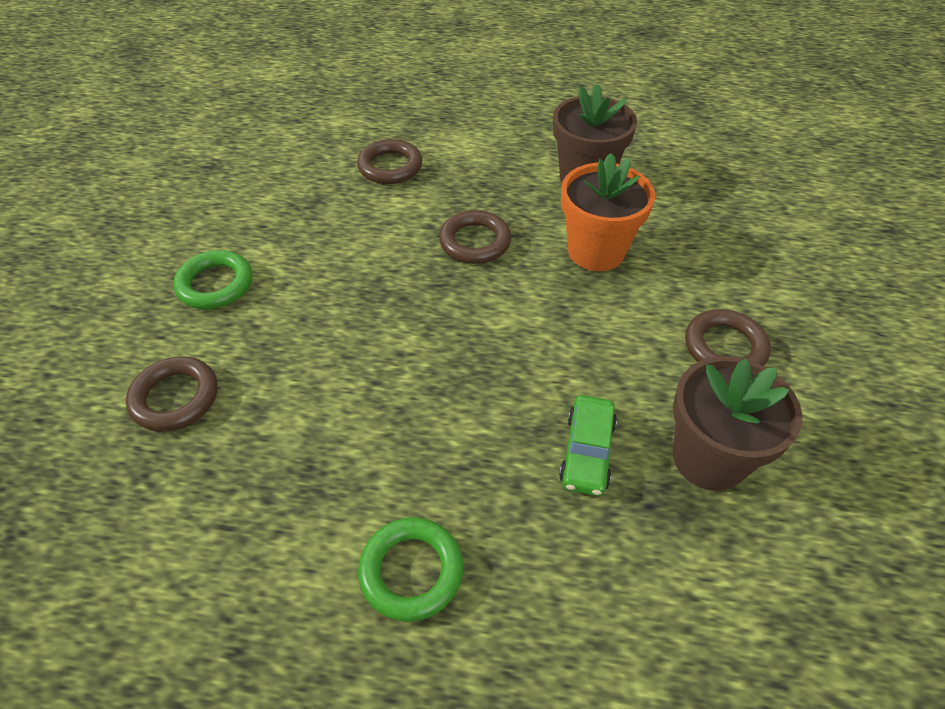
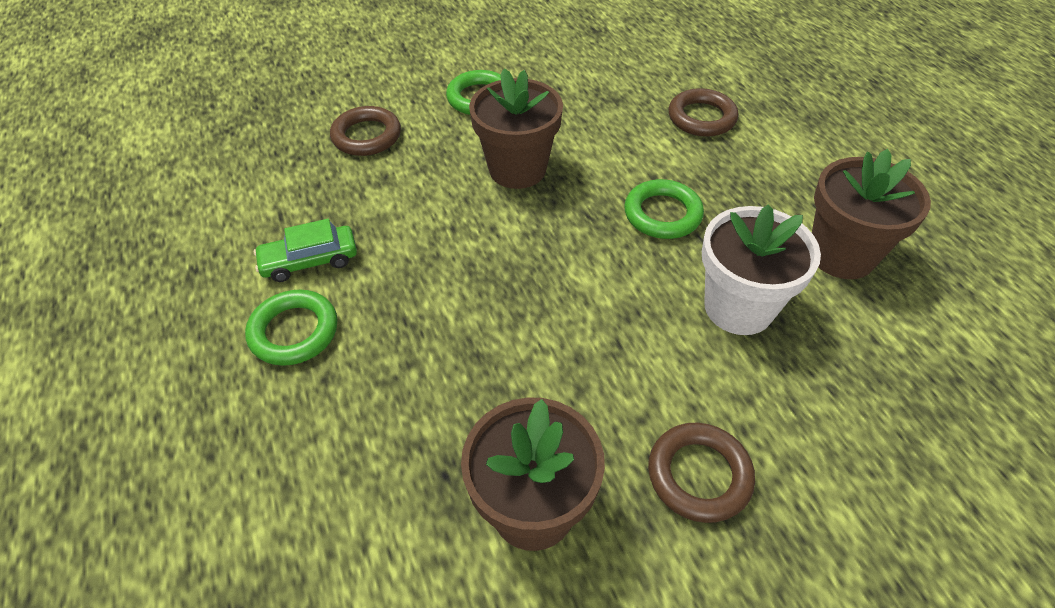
camera: 60 degrees right, 0 degrees up
(342, 303) = (517, 169): none -> brown flower pot
(475, 242) = (662, 214): brown ring -> green ring
(587, 452) = (474, 401): green car -> green car (310, 261)
(596, 251) = (738, 307): orange flower pot -> white flower pot

